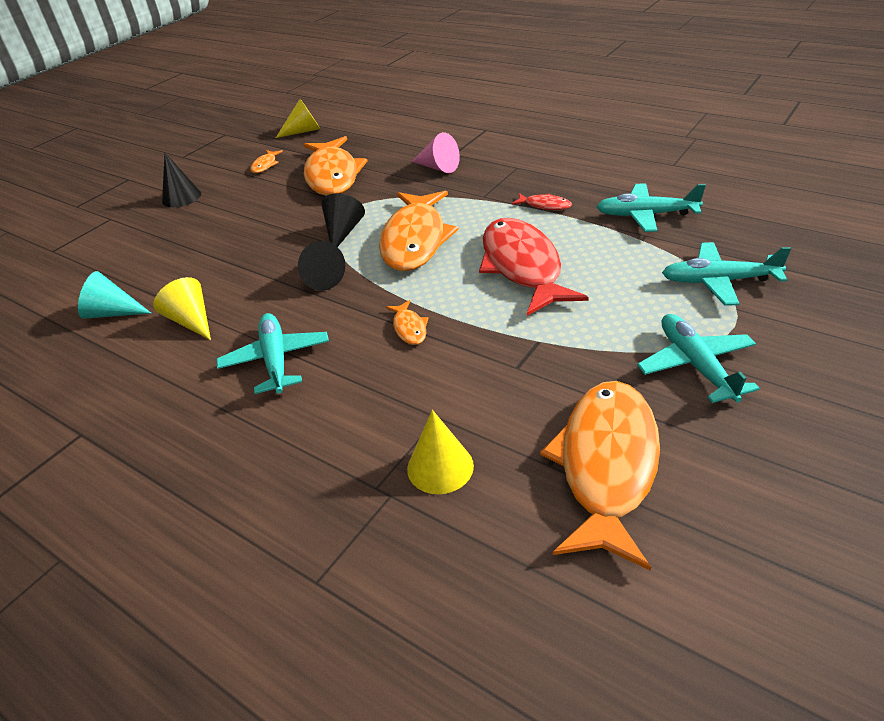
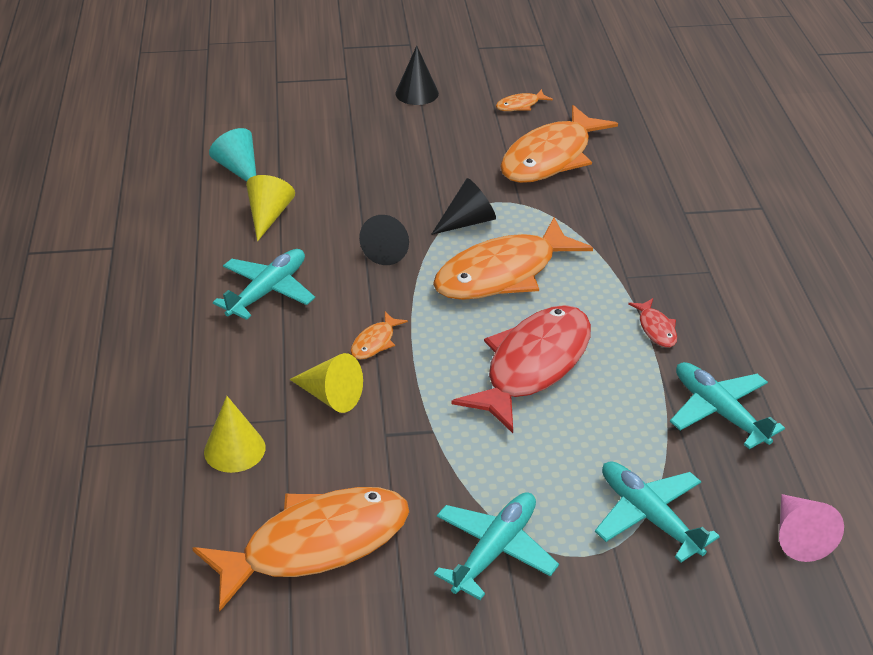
camera: 45 degrees right, 0 degrees up
(304, 131) = (608, 88): yellow cone -> yellow cone (331, 396)
(438, 167) = (644, 217): pink cone -> pink cone (799, 536)

